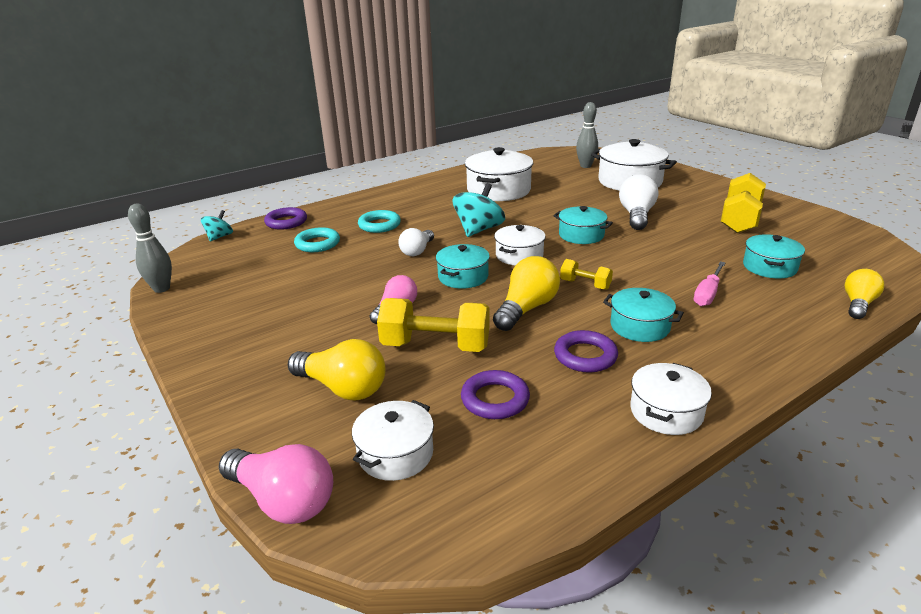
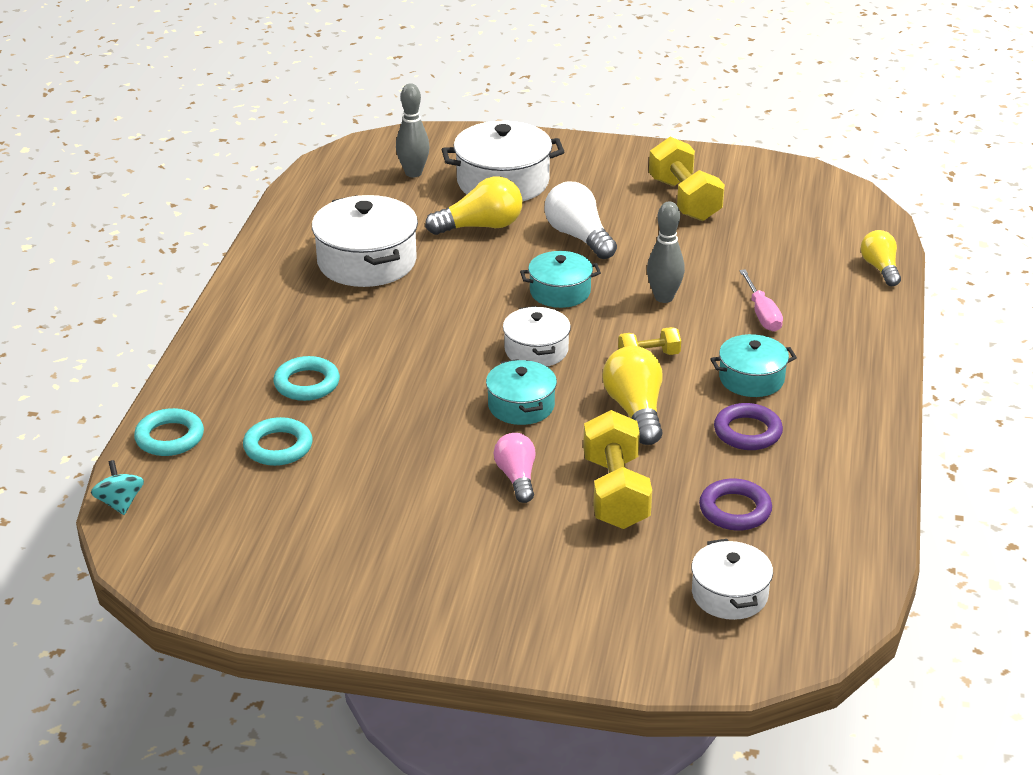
camera: 45 degrees left, 5 degrees up
(161, 289) = (201, 600): grey bowling pin -> grey bowling pin (664, 298)
(283, 500) = (707, 674): pink light bulb -> none
(286, 222) = (170, 437): purple ring -> turquoise ring
(343, 388) = (602, 575): yellow light bulb -> yellow light bulb (481, 227)
(417, 251) = (417, 397): white light bulb -> none
(435, 346) = (615, 492): yellow dumbbell -> yellow dumbbell turned 60 degrees counterclockwise
(479, 230) = (439, 335): turquoise spinning top -> none
(666, 412) = (861, 447): white pot -> none
(769, 267) = (775, 256): turquoise pot -> none

